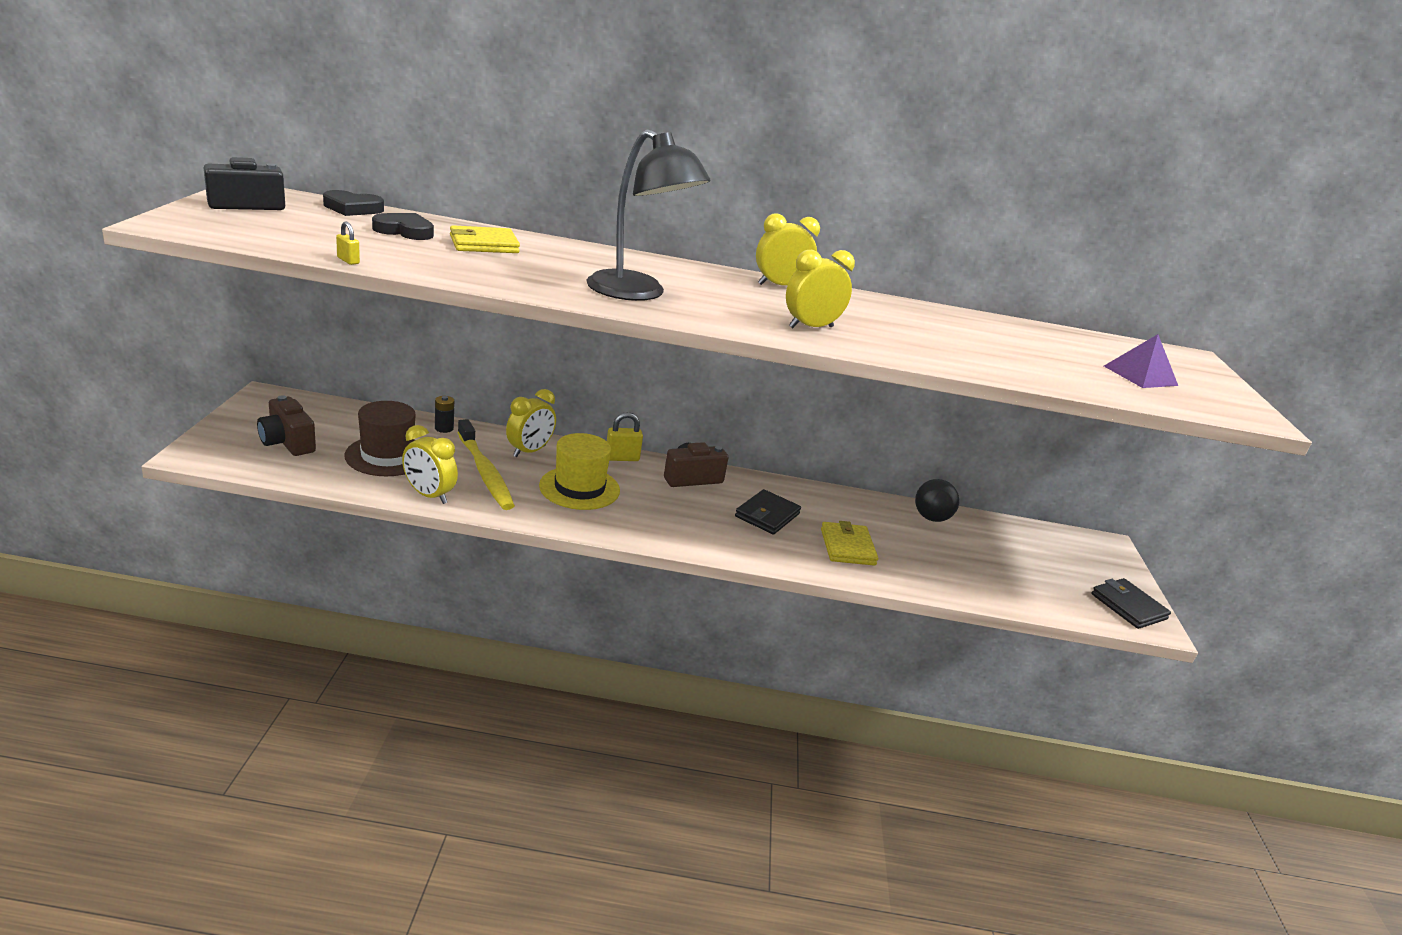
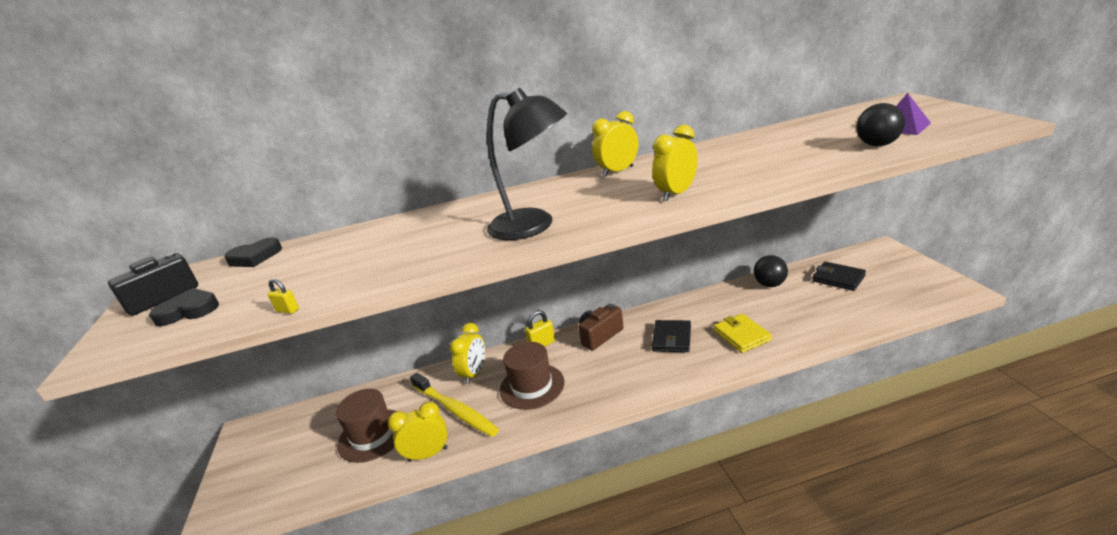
camera: 10 degrees left, 0 degrees up
(287, 442) = (285, 466): brown camera -> none
(405, 231) = (312, 258): black heart -> black heart (188, 311)
(429, 495) = (428, 454): yellow clock -> yellow clock turned 150 degrees clockwise
(444, 428) = (399, 387): black battery -> none
(484, 244) = (383, 240): yellow wallet -> none
(579, 488) = (532, 386): yellow hat -> brown hat
(1083, 377) = (877, 145): none -> black ball
(1128, 606) = (938, 286): black wallet -> black wallet (838, 278)

